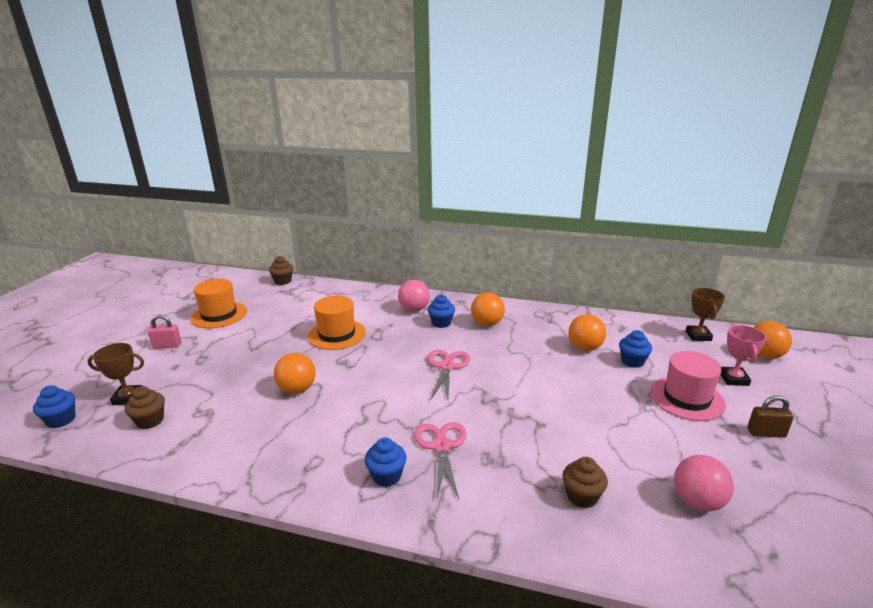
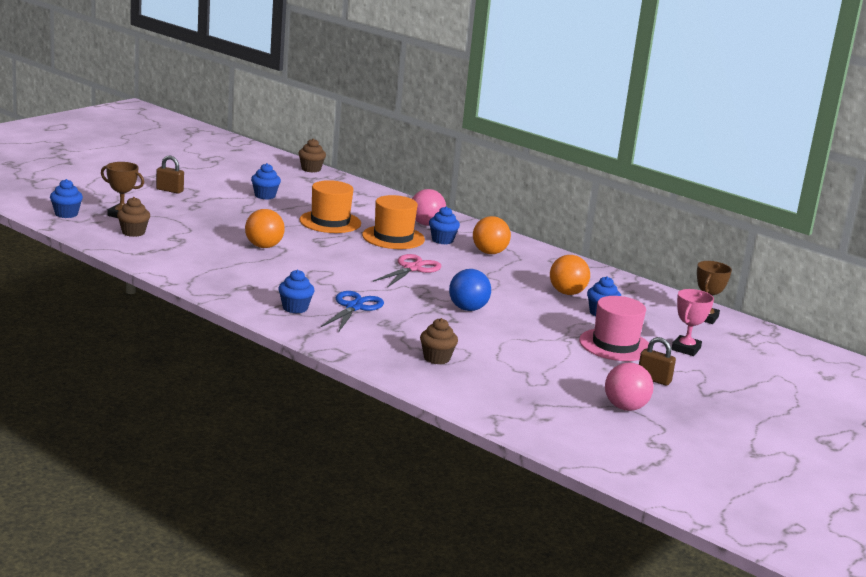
camera: 20 degrees right, 5 degrees down
(167, 346) = (169, 190): pink padlock -> brown padlock
(219, 315) = (229, 180): orange hat -> orange hat (393, 237)
(261, 323) = (265, 196): none -> blue cupcake
(441, 446) = (354, 307): pink scissors -> blue scissors
(536, 402) = (467, 309): none -> blue ball
(697, 501) = (527, 386): pink ball -> pink ball (625, 407)
(764, 355) = (751, 346): orange ball -> none

